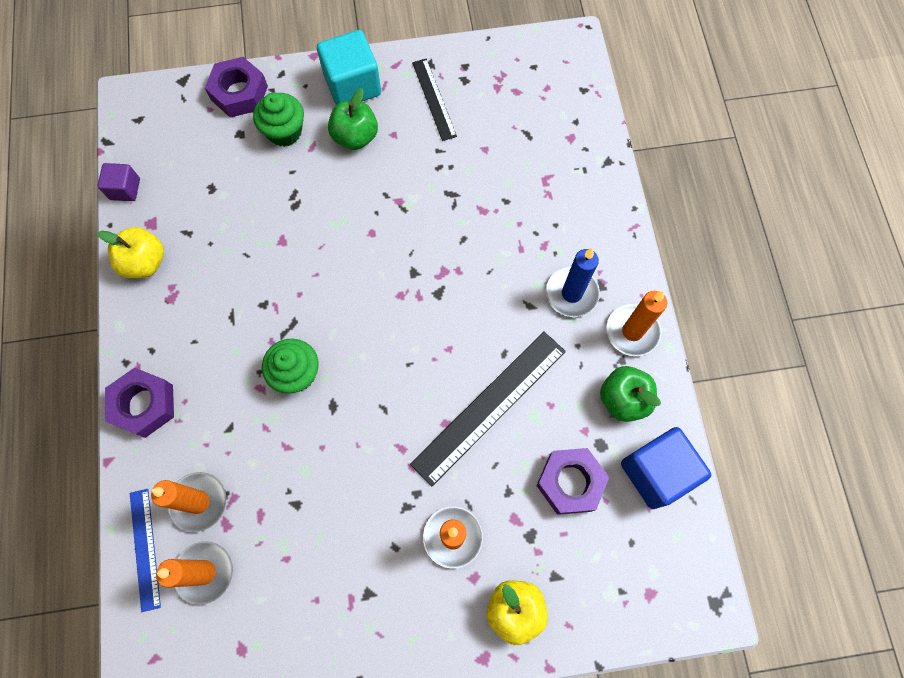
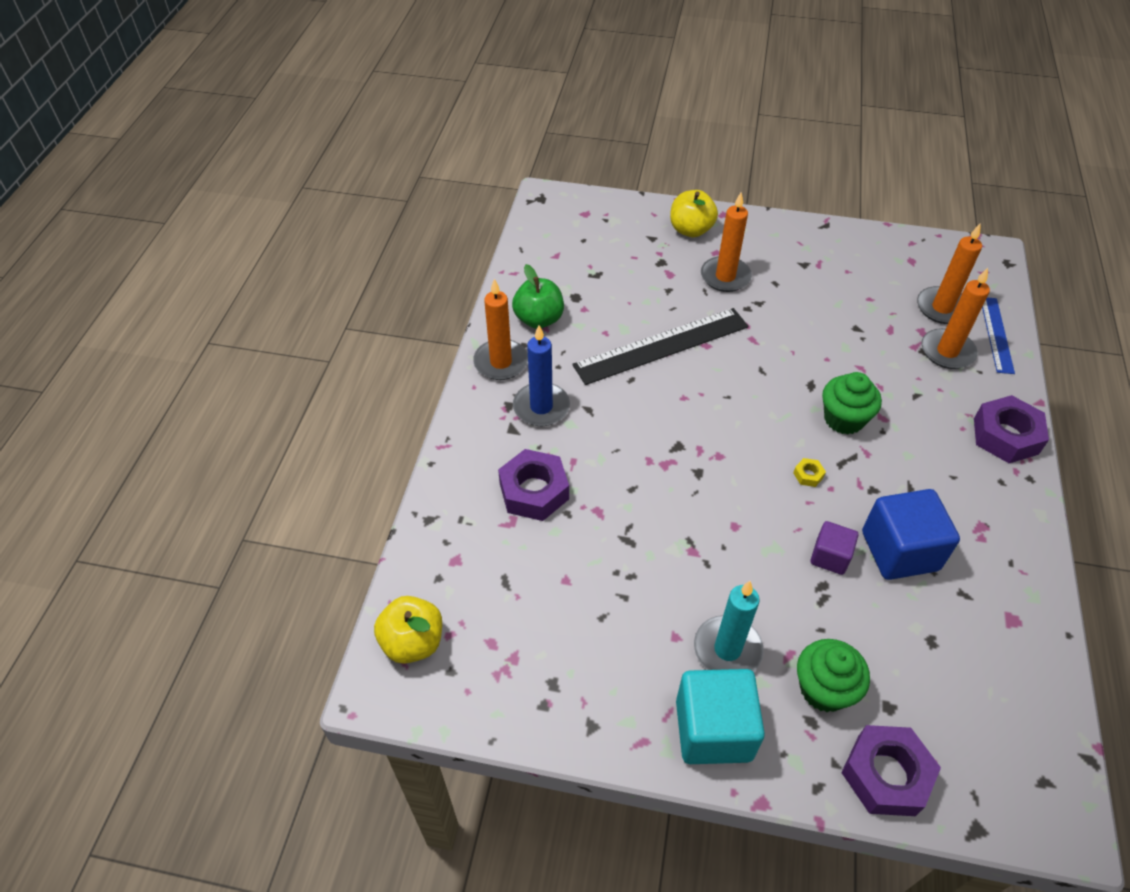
camera: 160 degrees left, 20 degrees down
(125, 189) = (1053, 677): purple cube -> purple cube (830, 557)
(145, 262) = (1016, 574): yellow apple -> yellow apple (413, 642)
(320, 300) = (808, 475): none -> yellow nut
(355, 137) = (727, 649): green apple -> turquoise candle
(434, 99) = (605, 669): black ruler -> none
(570, 482) = (614, 282): purple nut -> purple nut (534, 491)
(656, 472) = (539, 270): blue cube -> blue cube (899, 551)

